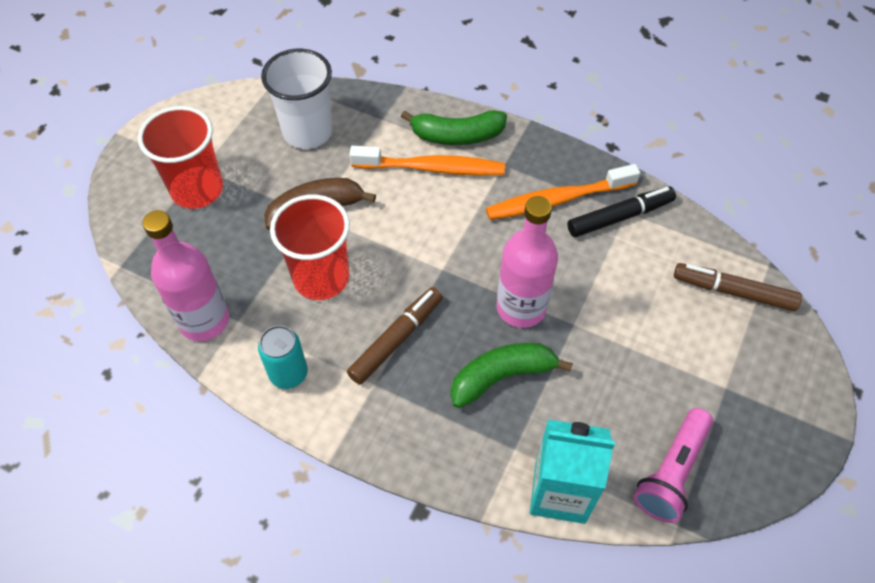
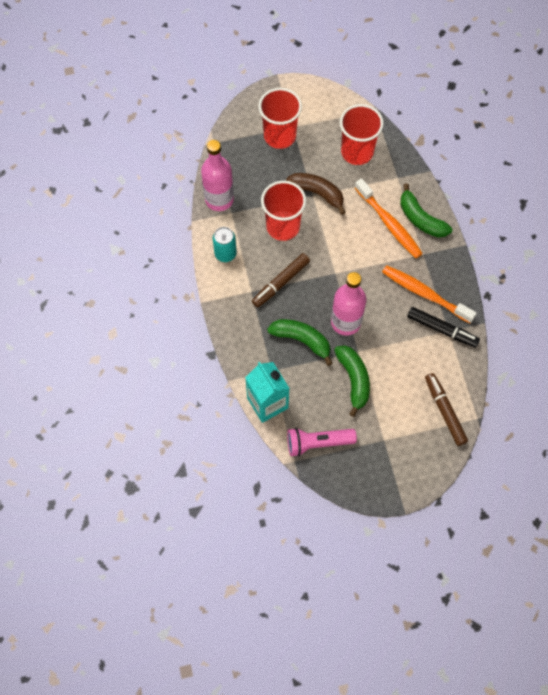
camera: 50 degrees right, 10 degrees up
(307, 132) = (357, 152): white cup -> red cup
(396, 339) = (281, 283): brown marker -> brown marker turned 135 degrees clockwise
(610, 358) = (354, 379): none -> green banana

